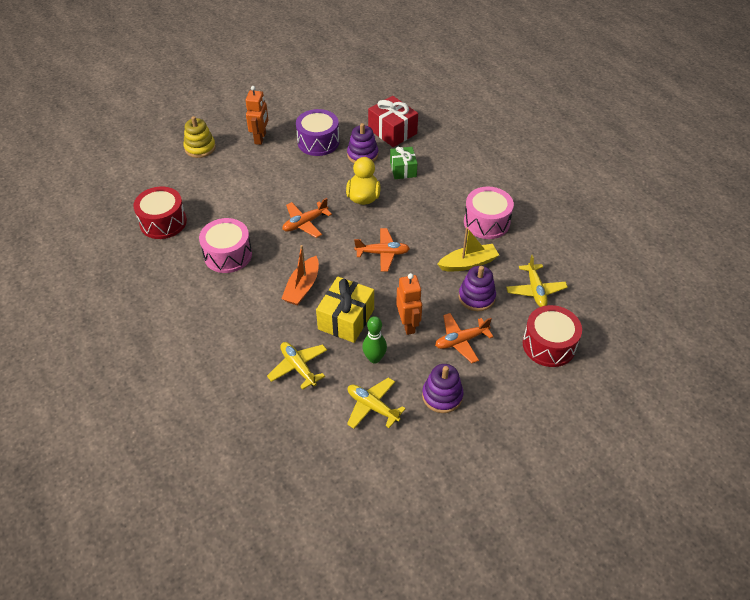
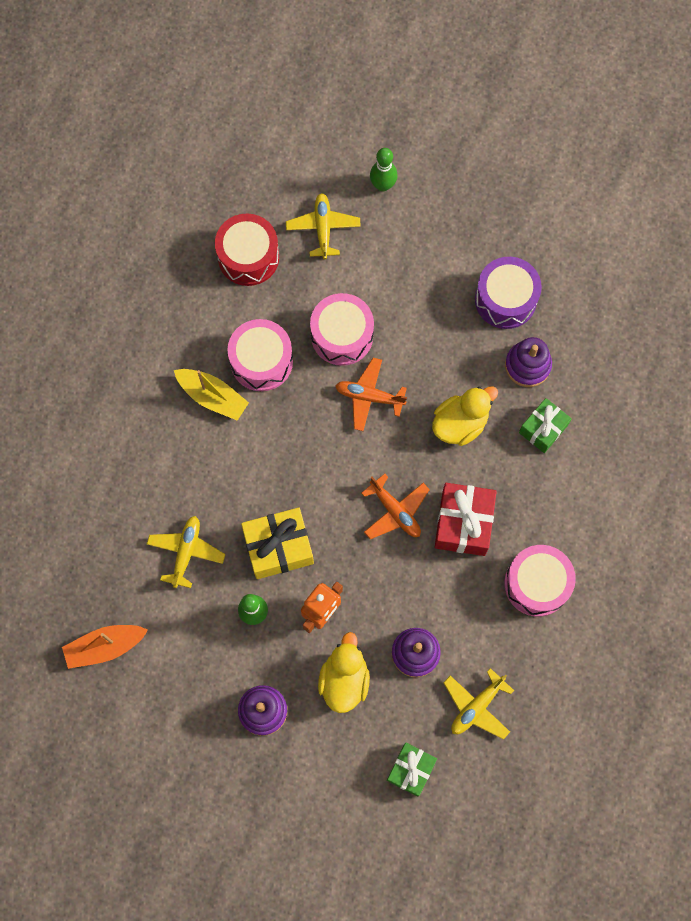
camera: 50 degrees right, 25 degrees up
(200, 148) = (383, 185): yellow stacking toy -> green bowling pin
(257, 213) = (342, 335): none -> pink drum
(260, 138) = (455, 232): orange robot -> none
(302, 287) = (282, 471): orange boat -> orange boat (105, 647)
(372, 407) = (198, 656): yellow plane -> yellow plane (323, 228)
(392, 131) = (598, 365): red gift -> red gift (463, 523)
(461, 341) = (344, 679): orange plane -> yellow duck
(468, 263) = (456, 610): yellow boat -> yellow boat (212, 397)
(549, 345) = (411, 770): red drum -> green gift

